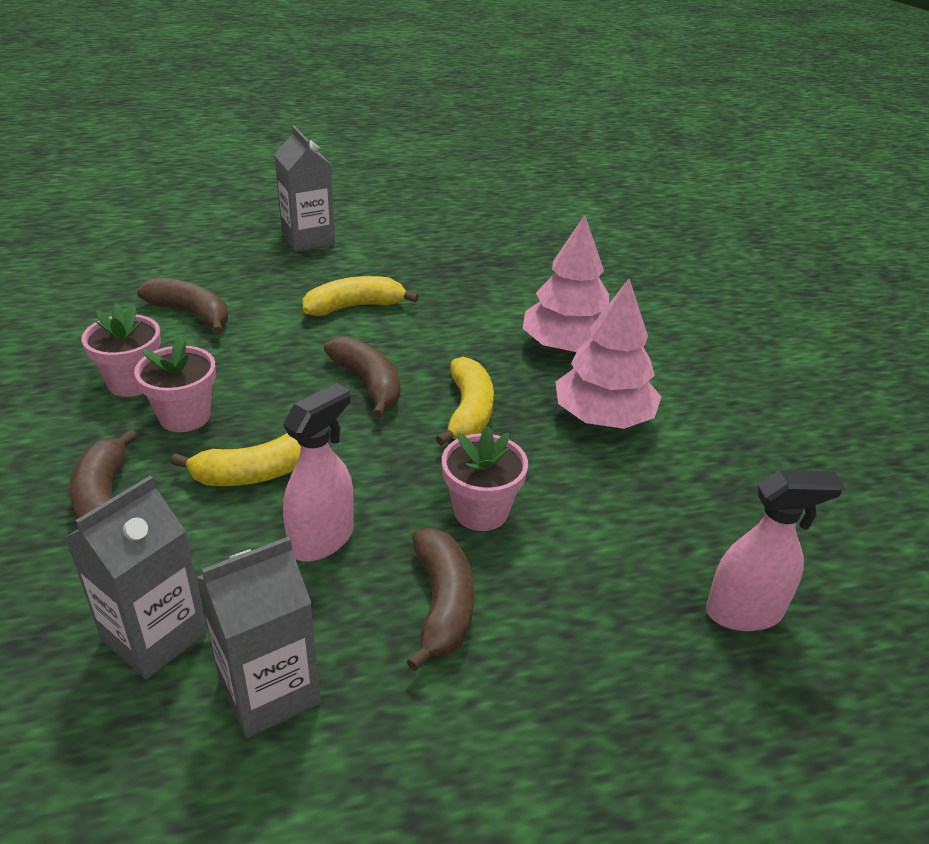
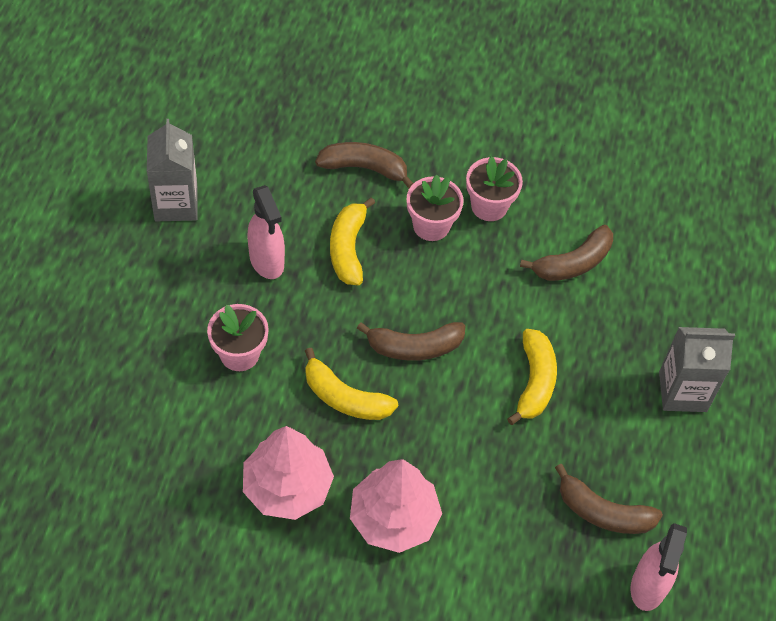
camera: 115 degrees right, 20 degrees up
(154, 636) = (242, 168): grey carton -> none
(442, 604) = (180, 299): brown banana -> brown banana (603, 512)
(744, 612) = (71, 450): pink spray bottle -> pink spray bottle (648, 586)

